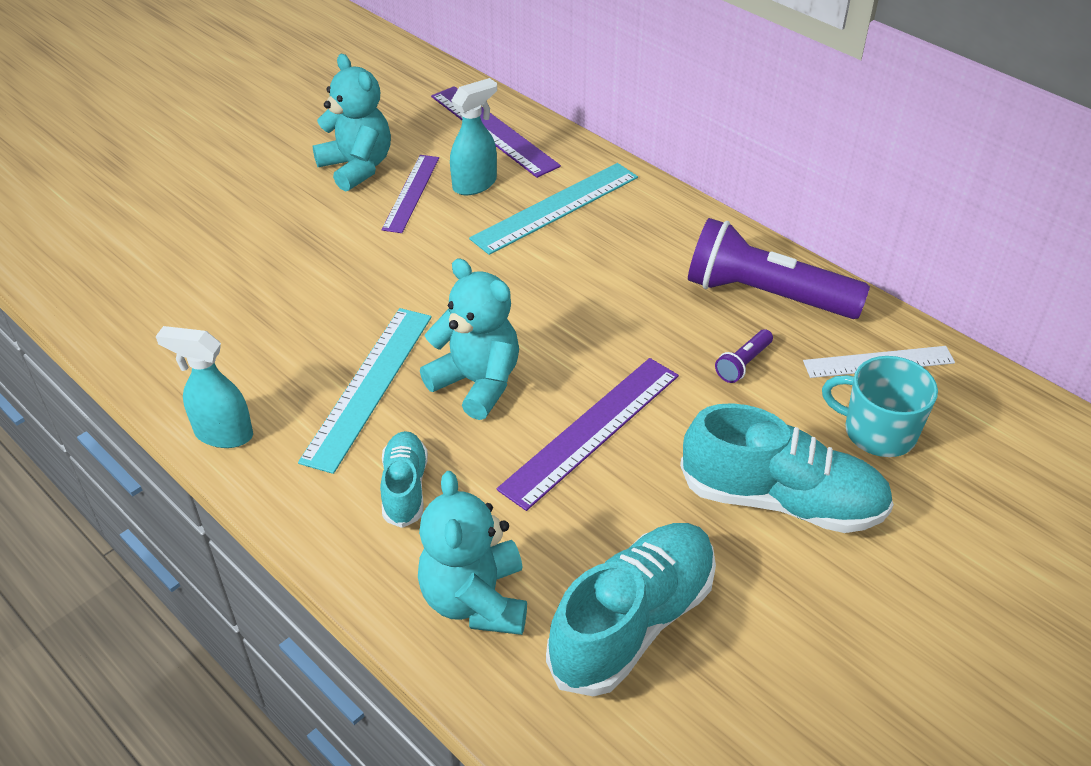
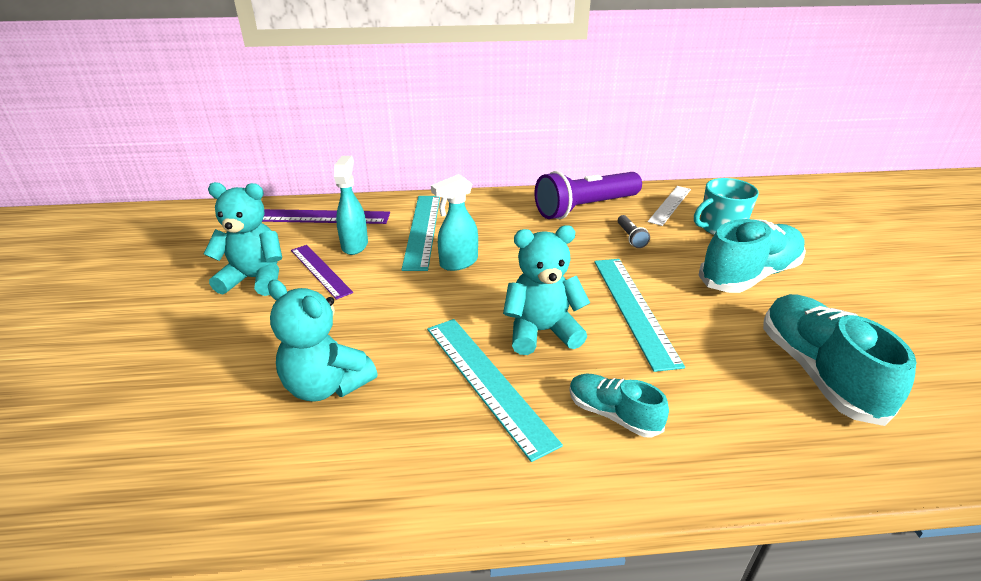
camera: 50 degrees left, 10 degrees down
(223, 434) = (446, 495): turquoise spray bottle -> turquoise spray bottle (458, 263)
(475, 600) = (755, 433): turquoise teddy bear -> turquoise teddy bear (326, 385)
(592, 431) = (634, 309): purple ruler -> turquoise ruler
(743, 363) = (630, 237): purple flashlight -> grey flashlight

